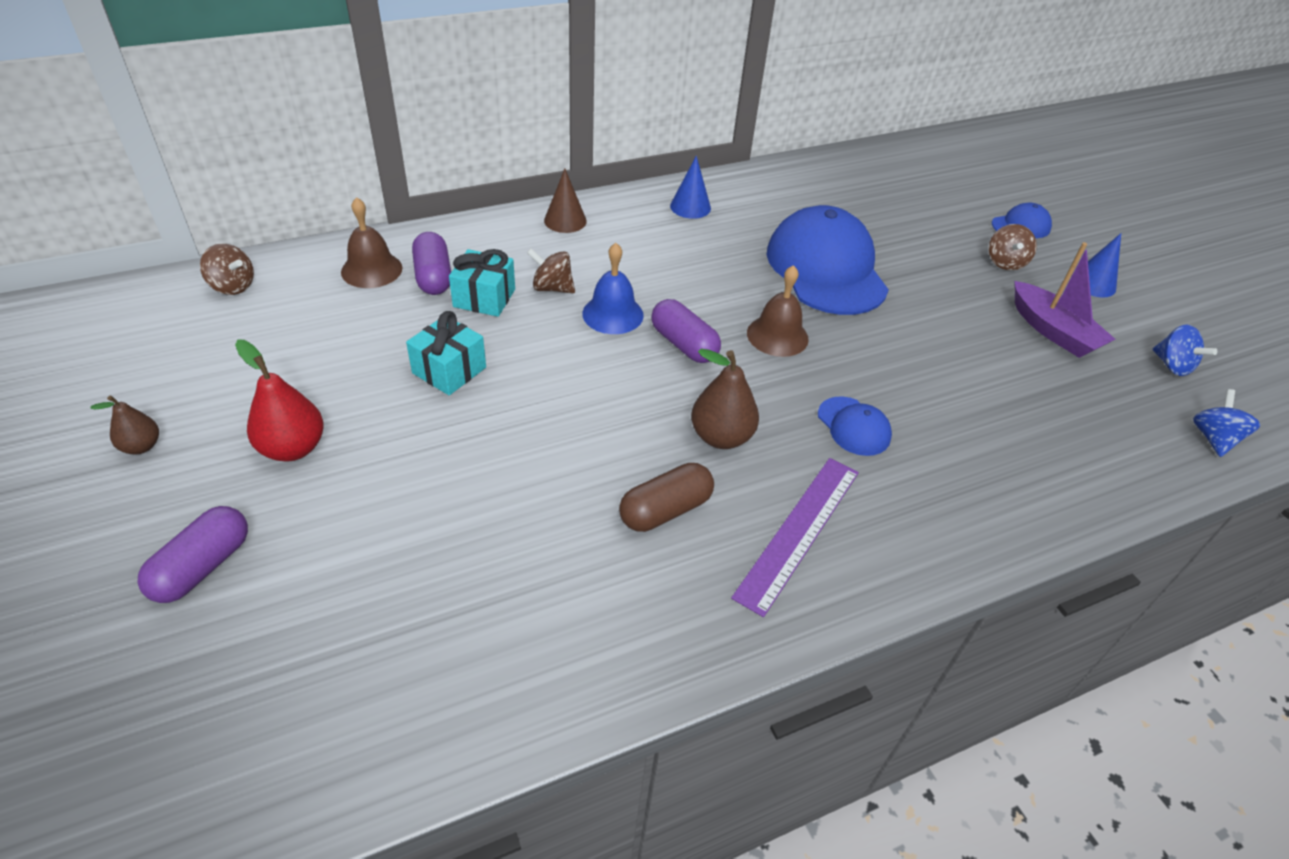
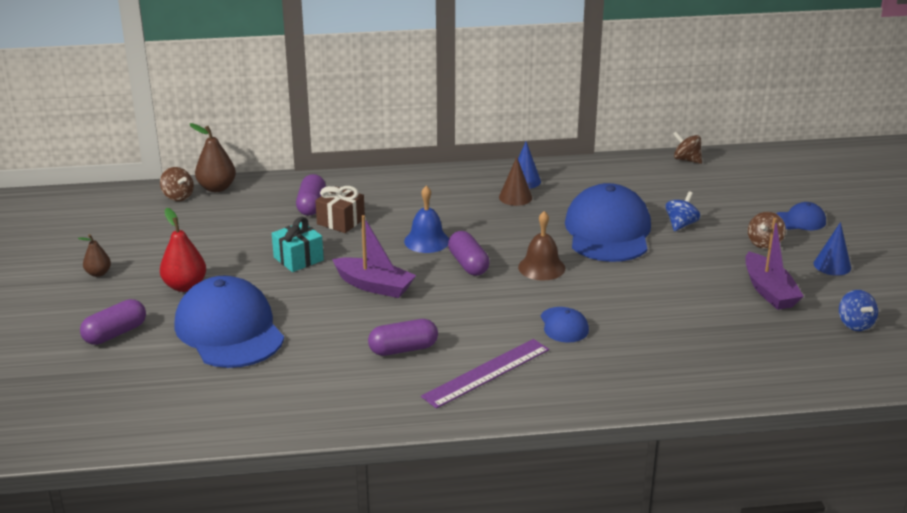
camera: 20 degrees right, 15 degrees down
(371, 270) = (271, 197): brown bell -> none
(391, 523) = (229, 330): none -> blue cap
(484, 298) = (341, 221): turquoise gift -> brown gift
(552, 288) = (391, 221): brown spinning top -> brown spinning top (686, 160)
(565, 220) = (422, 180): brown cone -> brown cone (515, 197)
(575, 401) = (374, 286): none -> purple boat
(665, 510) = (403, 349): brown capsule -> purple capsule
(721, 437) = (464, 318): brown pear -> brown pear (217, 188)
(1213, 438) = (848, 370): blue spinning top -> blue spinning top (681, 224)

